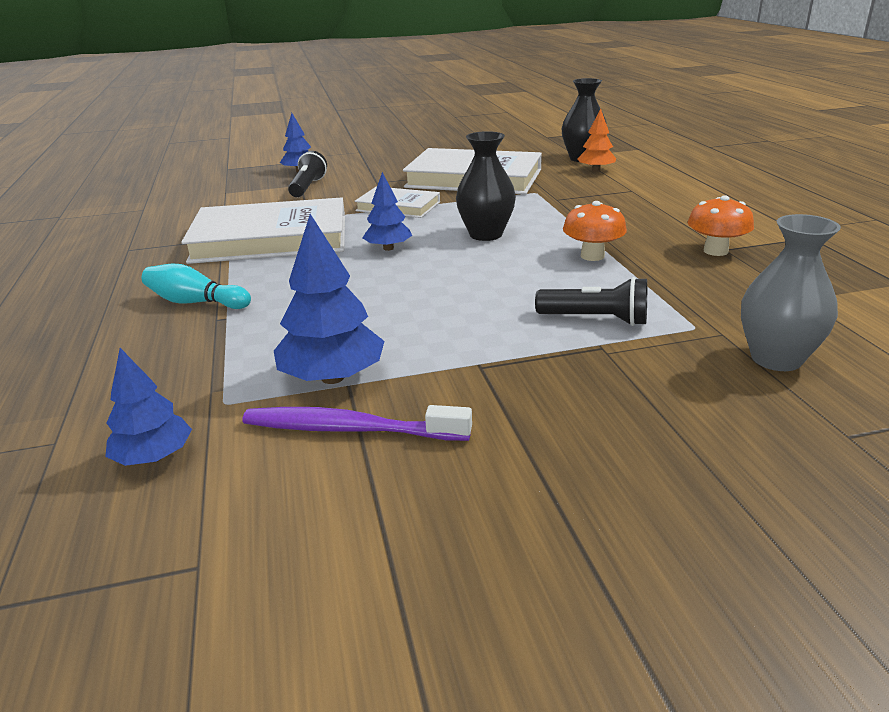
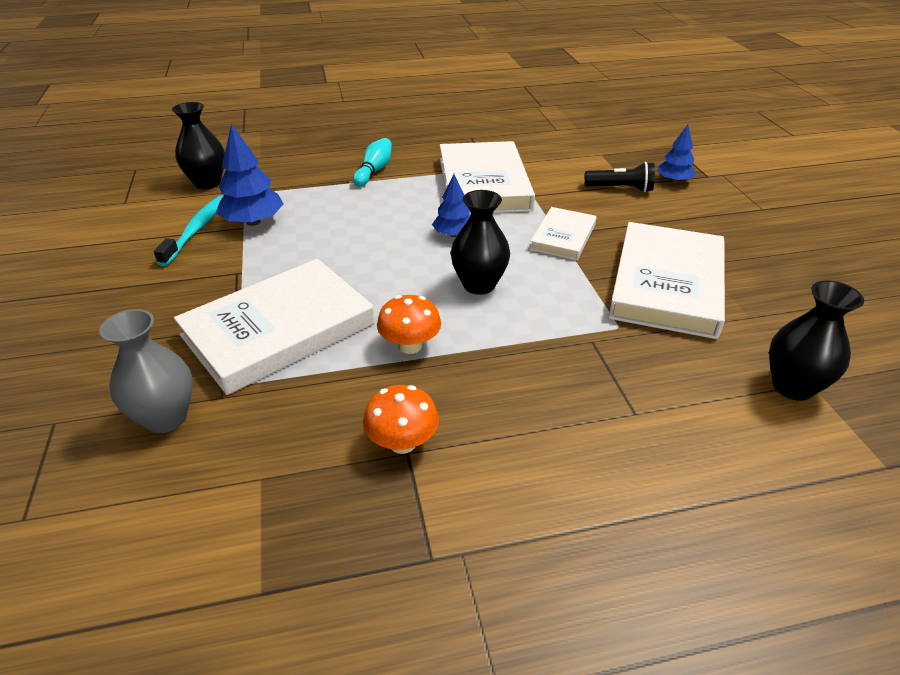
camera: 90 degrees right, 10 degrees up
(154, 457) = (207, 183): blue tree -> black vase
(351, 429) = (196, 230): purple toothbrush -> turquoise toothbrush
(595, 319) = (278, 330): black flashlight -> white book
(596, 170) = (729, 392): orange tree -> none

